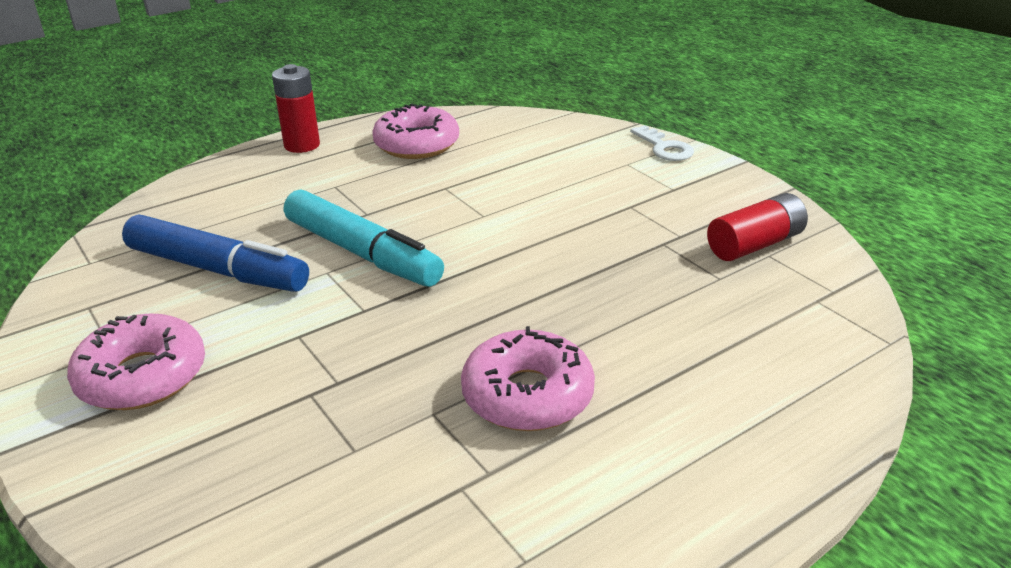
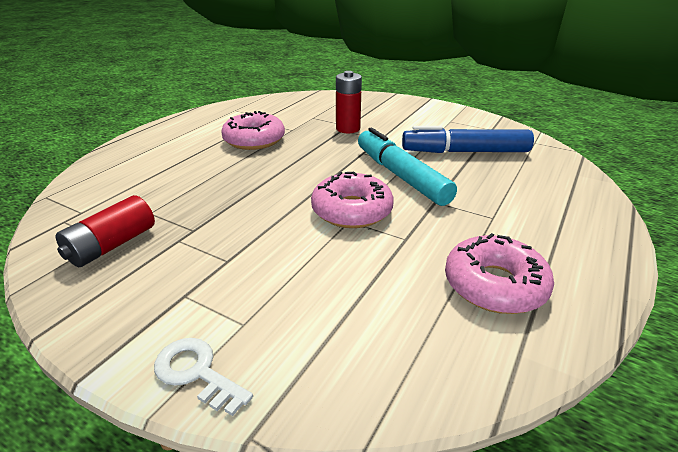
camera: 155 degrees right, 0 degrees up
(142, 376) = (421, 117): pink donut -> pink donut (352, 210)
(302, 145) = (594, 251): red battery -> red battery (348, 129)
(362, 252) = (401, 176): turquoise marker -> turquoise marker turned 45 degrees clockwise

